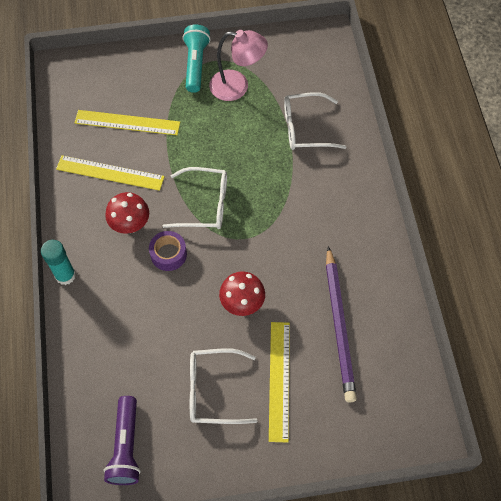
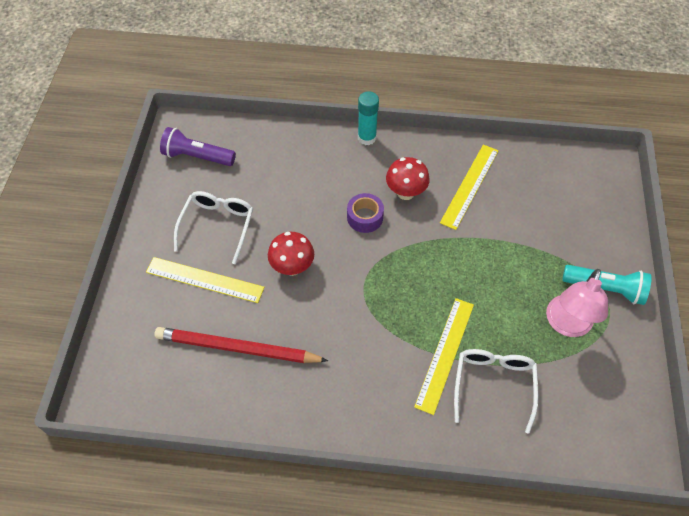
camera: 105 degrees right, 5 degrees down
(127, 122) = (530, 209): yellow ruler -> yellow ruler (445, 354)
(204, 204) = (413, 258): white glasses -> none
(339, 326) = (237, 348): purple pencil -> red pencil

